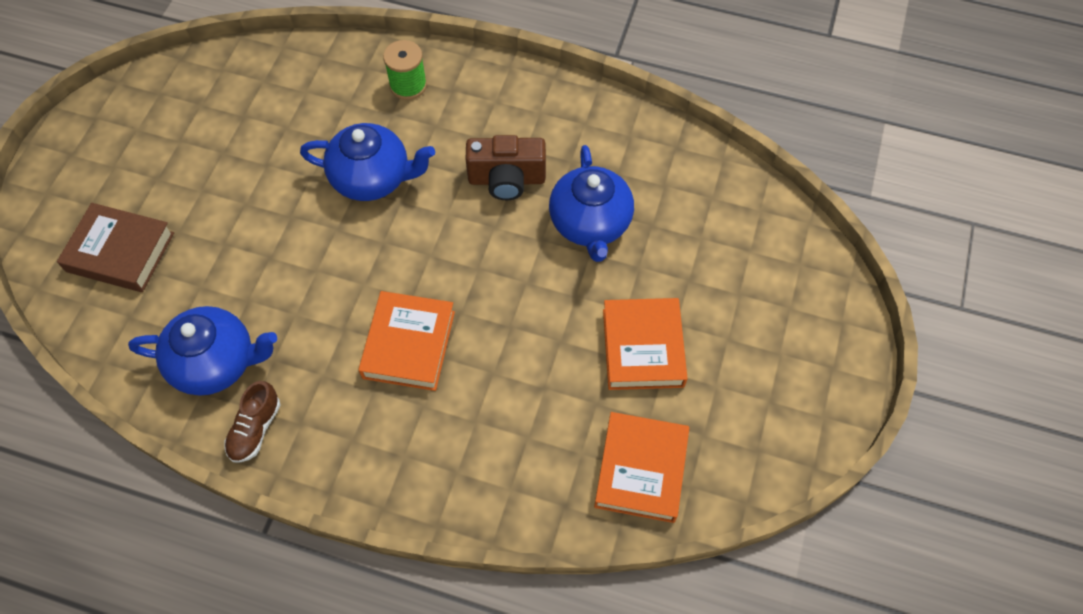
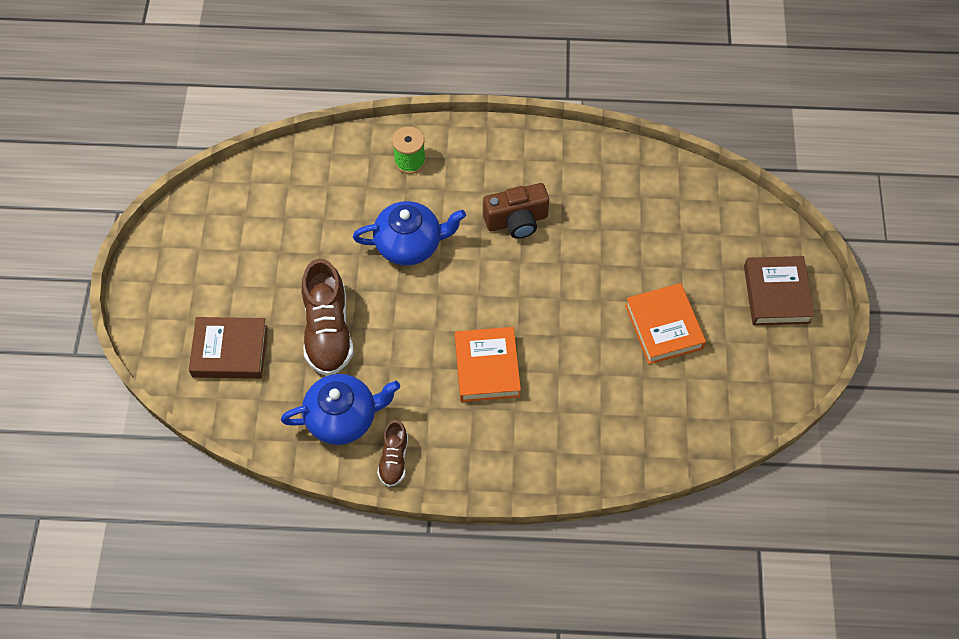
camera: 15 degrees left, 0 degrees up
(240, 255) = (328, 330): none -> brown shoe
(590, 224) = (593, 241): blue teapot -> none
(641, 470) = (690, 416): orange book -> none
(799, 341) = (776, 294): none -> brown book

